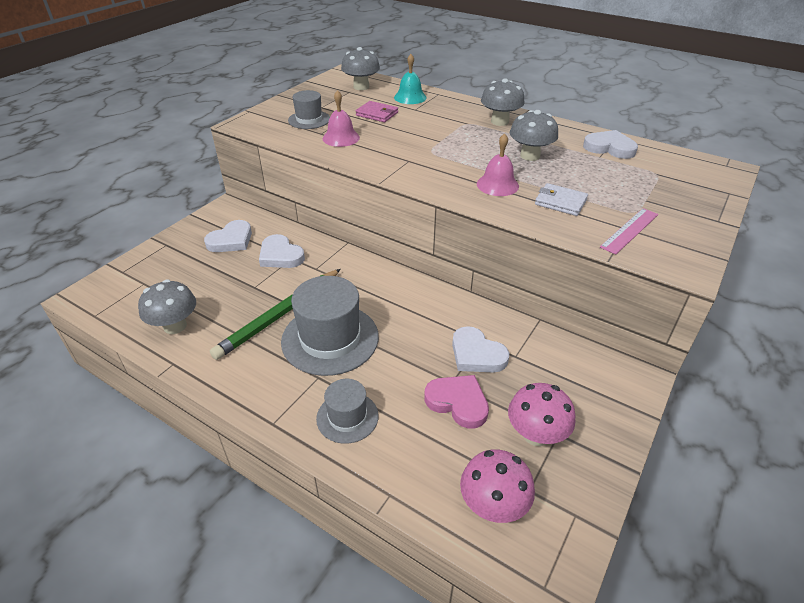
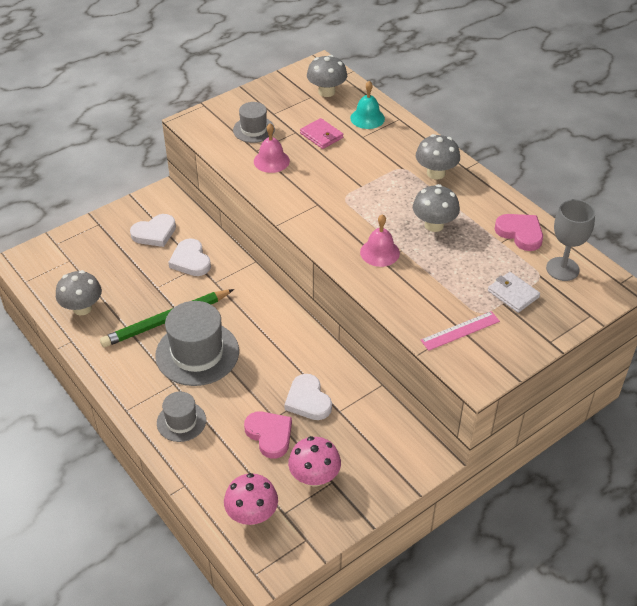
camera: 20 degrees right, 5 degrees up
(560, 202) = (422, 286): white wallet -> white wallet (513, 294)
(609, 148) = (520, 233): white heart -> pink heart
(670, 165) = (562, 269): none -> grey goblet

